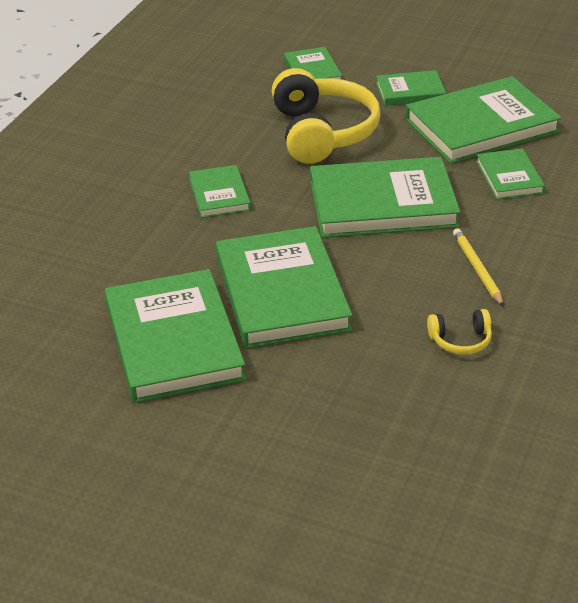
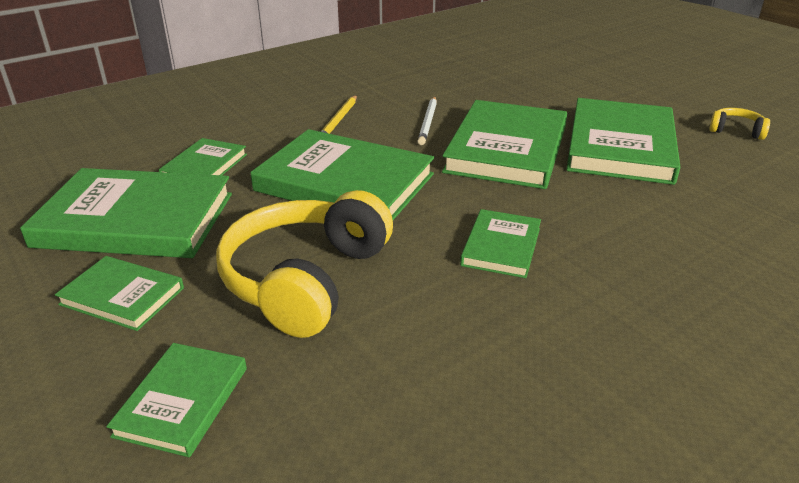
camera: 150 degrees left, 5 degrees down
(389, 301) = (428, 122): none -> white pencil
(460, 340) = (406, 94): yellow headphones -> yellow headphones (736, 131)

